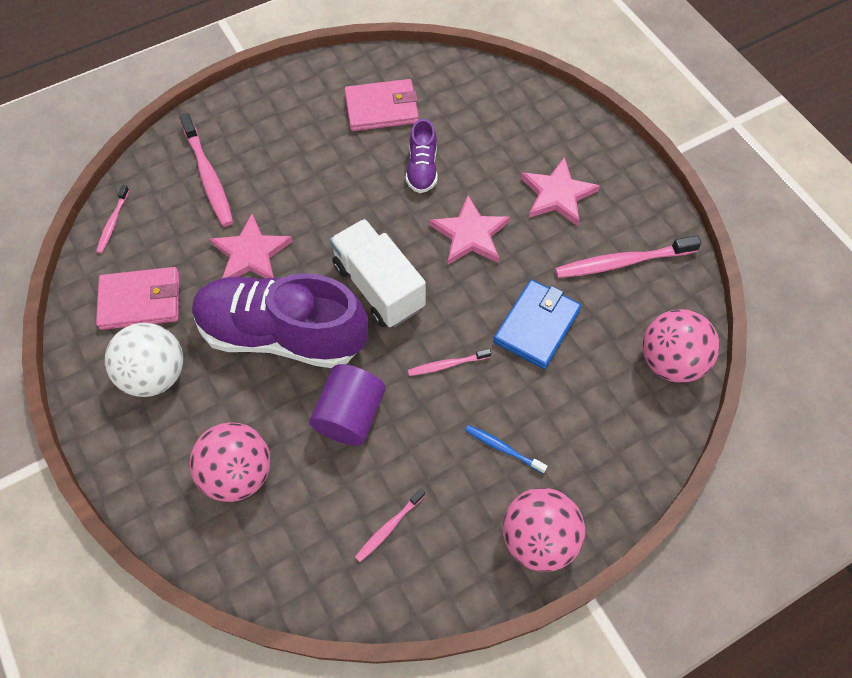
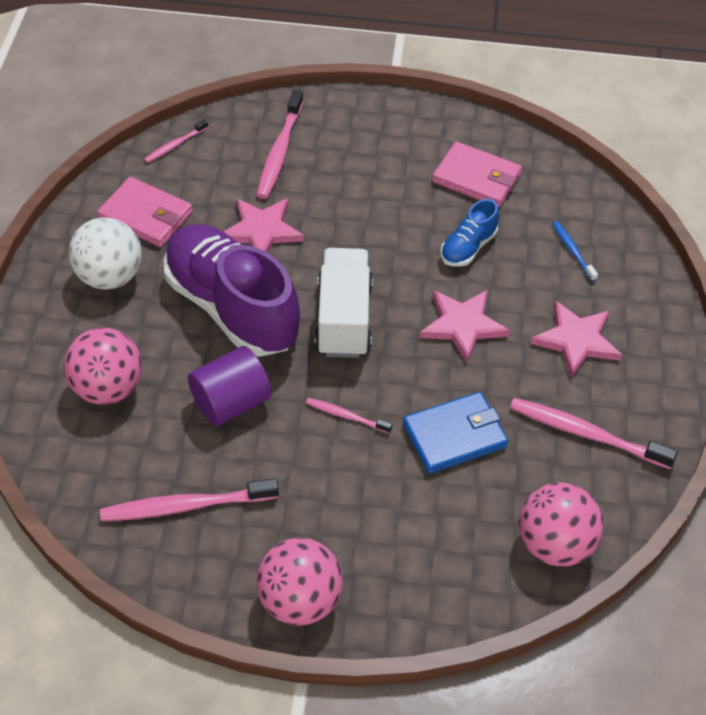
camera: 35 degrees right, 10 degrees down
(389, 527) = (186, 506): pink toothbrush -> pink toothbrush, size x1.84
(422, 169) = (468, 247): purple shoe -> blue shoe
(503, 448) = (334, 512): blue toothbrush -> blue toothbrush (573, 251)

